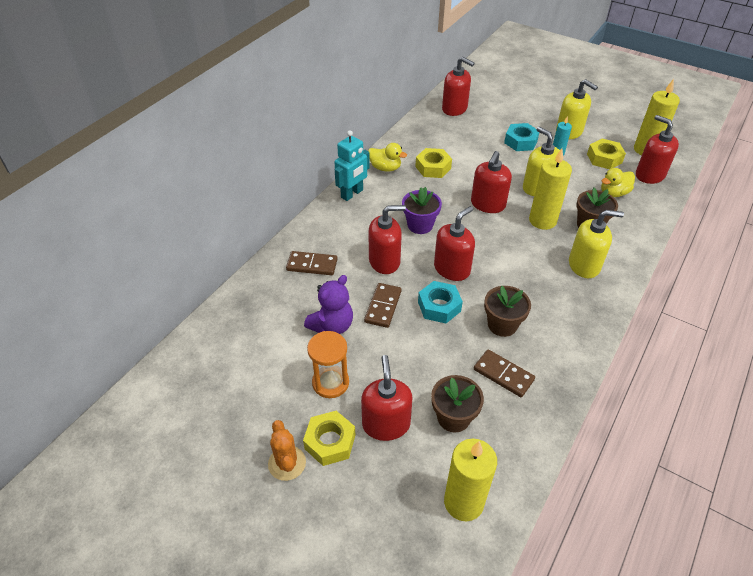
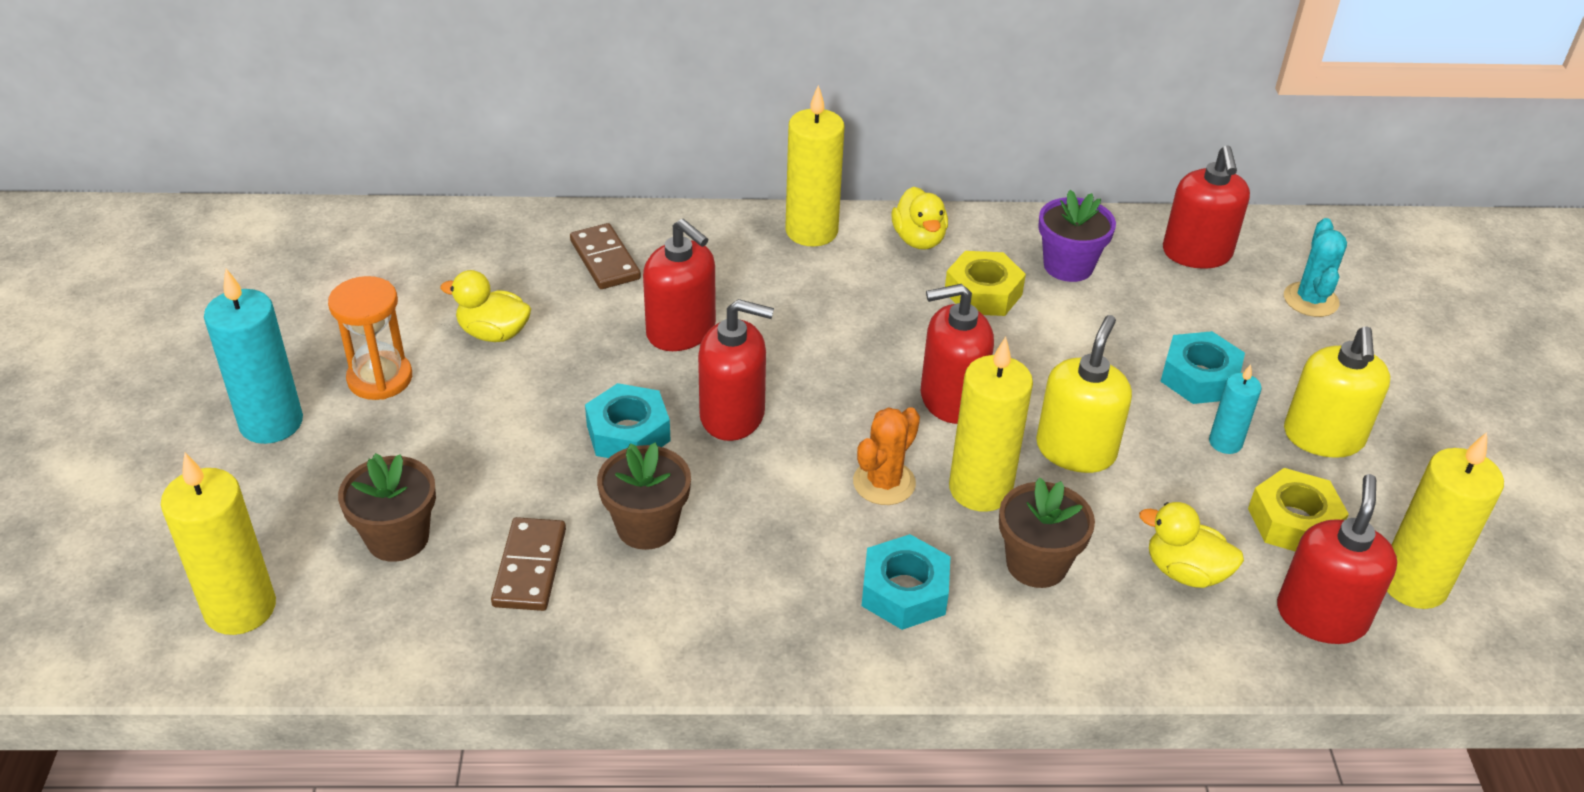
camera: 55 degrees right, 5 degrees down
(287, 463) = (212, 397): orange cactus -> orange cactus (884, 483)
(330, 442) = (271, 423): yellow nut -> turquoise candle
(332, 325) = (493, 333): purple teddy bear -> yellow duck
(352, 194) = (811, 231): turquoise robot -> yellow candle
(383, 306) = (576, 370): brown domino -> none
(386, 424) = (338, 467): red soap dispenser -> none
(420, 225) = (809, 336): purple flower pot -> purple flower pot (1068, 266)
(500, 99) = (1310, 300): none -> turquoise cactus
(584, 265) = (904, 591): yellow soap dispenser -> turquoise nut

